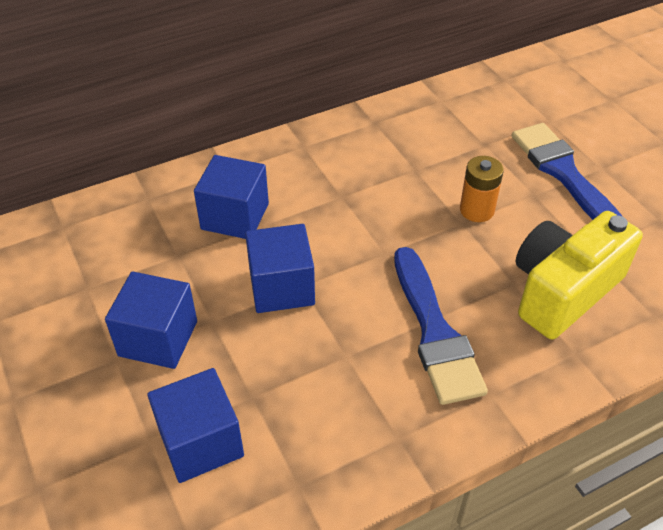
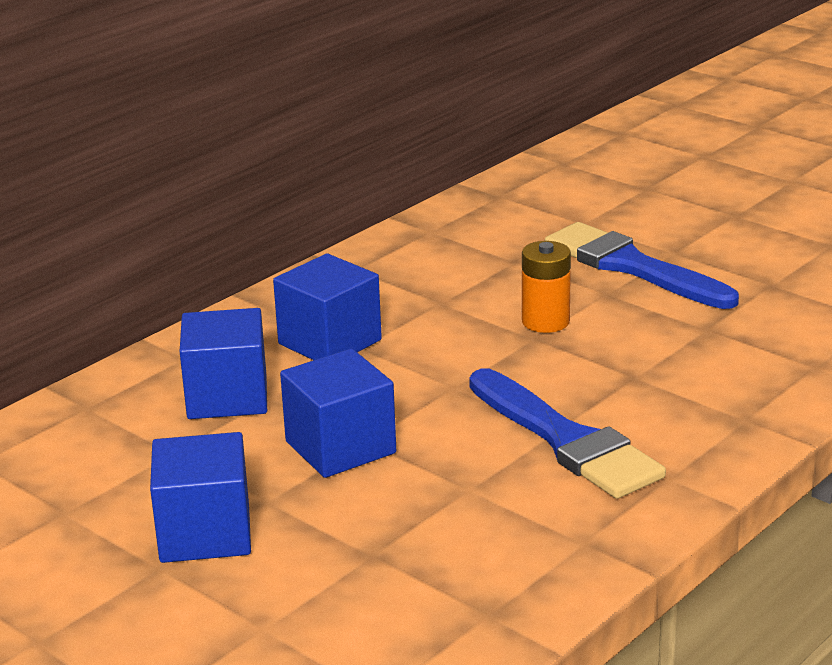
camera: 20 degrees left, 20 degrees down
(201, 442) = (335, 610): blue cube -> blue cube (330, 342)
(563, 291) = (697, 369): yellow camera -> none

